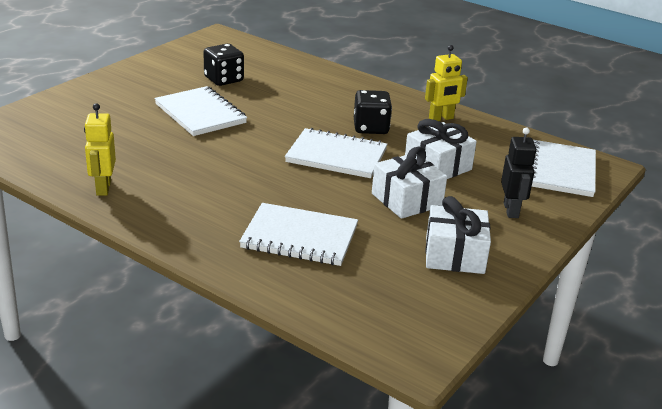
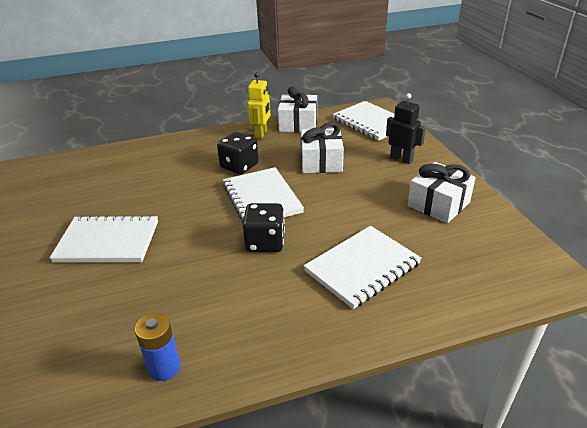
camera: 50 degrees left, 5 degrees up
(103, 188) = (164, 368): yellow robot -> blue battery
(223, 79) = (68, 204): black dice -> black dice (265, 242)
(336, 156) = (261, 198): white notebook -> white notebook turned 75 degrees counterclockwise
(407, 200) = (353, 193): white gift -> white gift (298, 124)

